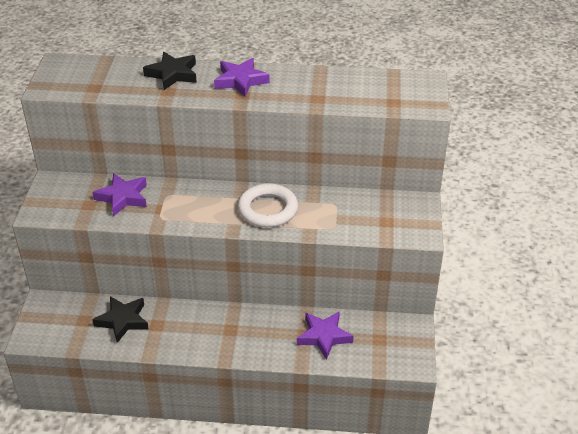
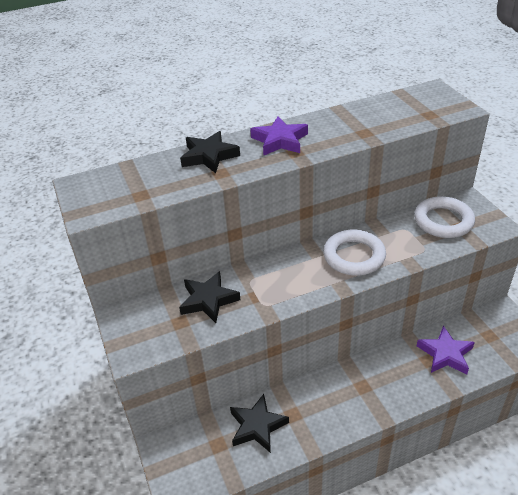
camera: 25 degrees left, 0 degrees up
(123, 197) = (208, 300): purple star -> black star
(376, 211) = (443, 221): none -> white ring

